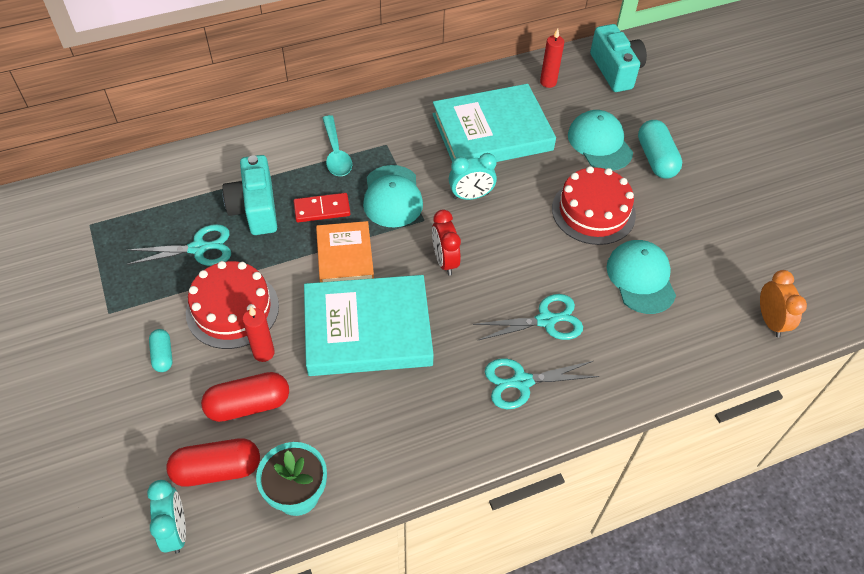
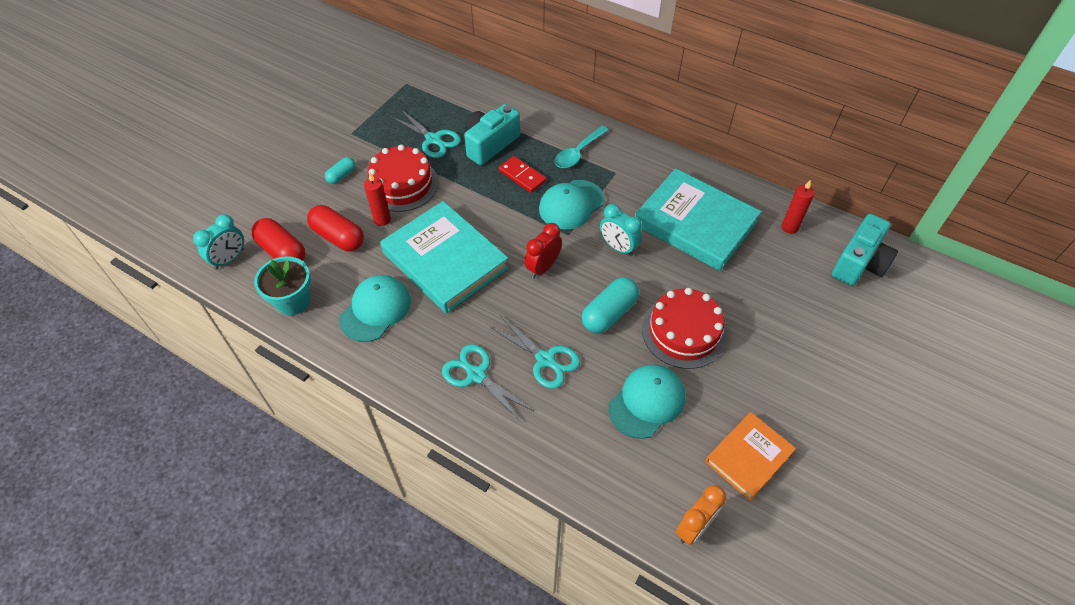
camera: 55 degrees right, 0 degrees up
(345, 256) = (494, 211): orange book -> orange book (748, 457)
(599, 143) = (762, 297): turquoise cap -> turquoise cap (375, 309)
(656, 159) = (789, 345): turquoise capsule -> turquoise capsule (609, 313)

